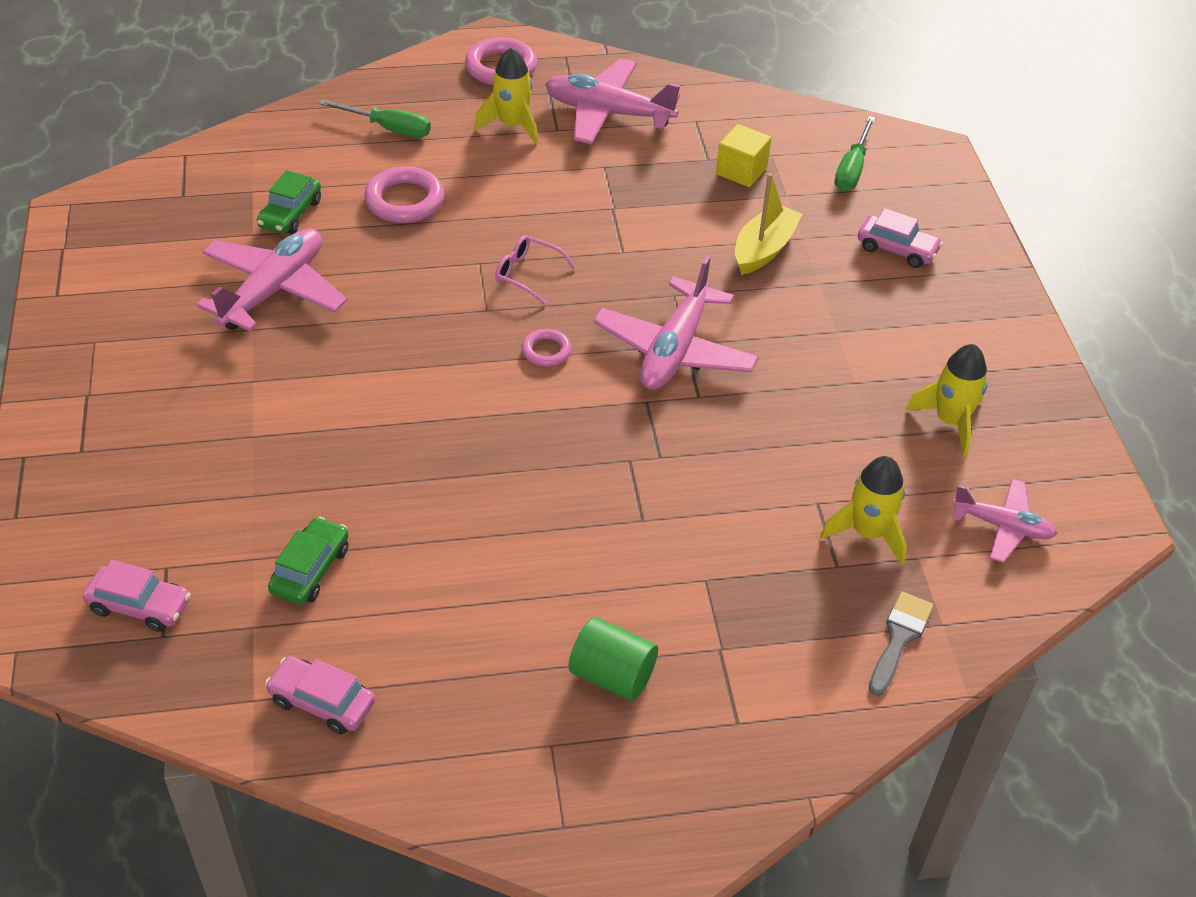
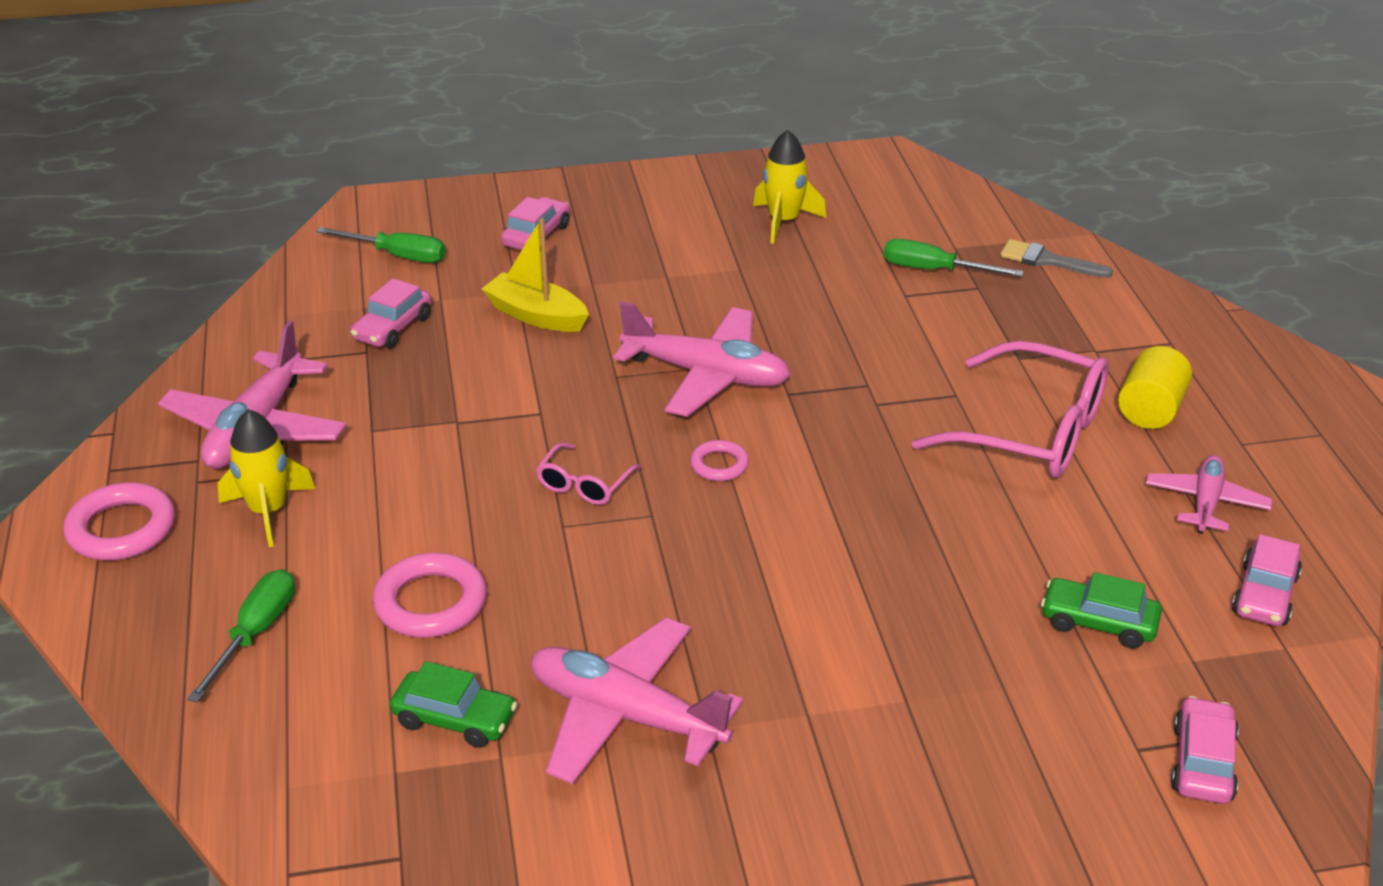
camera: 90 degrees left, 10 degrees down
(581, 567) = (1029, 431): none -> pink glasses
(612, 675) = (1150, 410): green cylinder -> yellow cylinder
(741, 171) = (393, 328): yellow cube -> pink car
(867, 533) = (934, 270): yellow rocket -> green screwdriver
(1002, 526) = (906, 205): pink plane -> pink plane (1205, 503)

